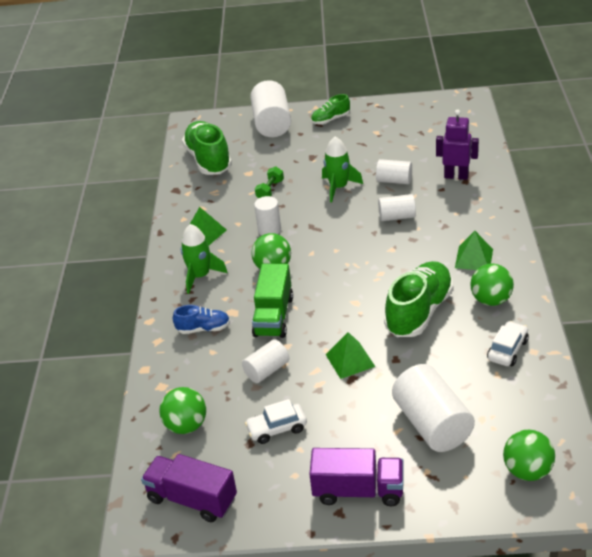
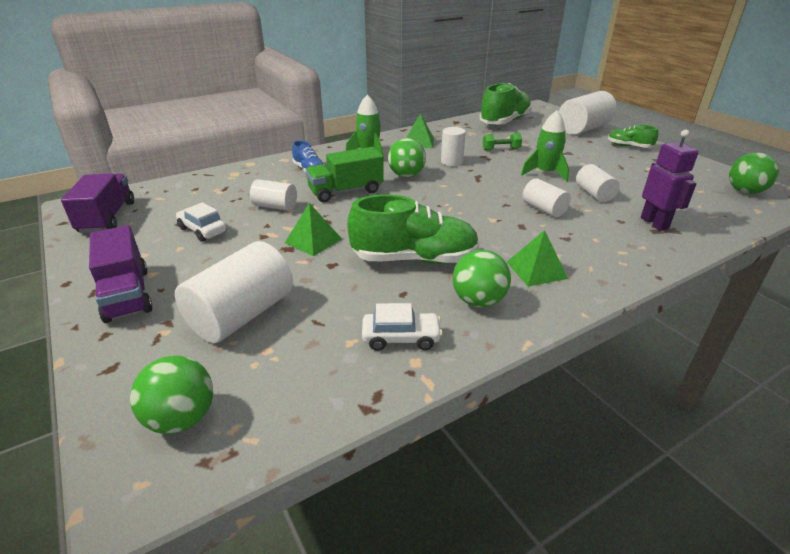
camera: 55 degrees right, 5 degrees down
(186, 425) = (193, 193): green ball -> green ball (745, 191)

